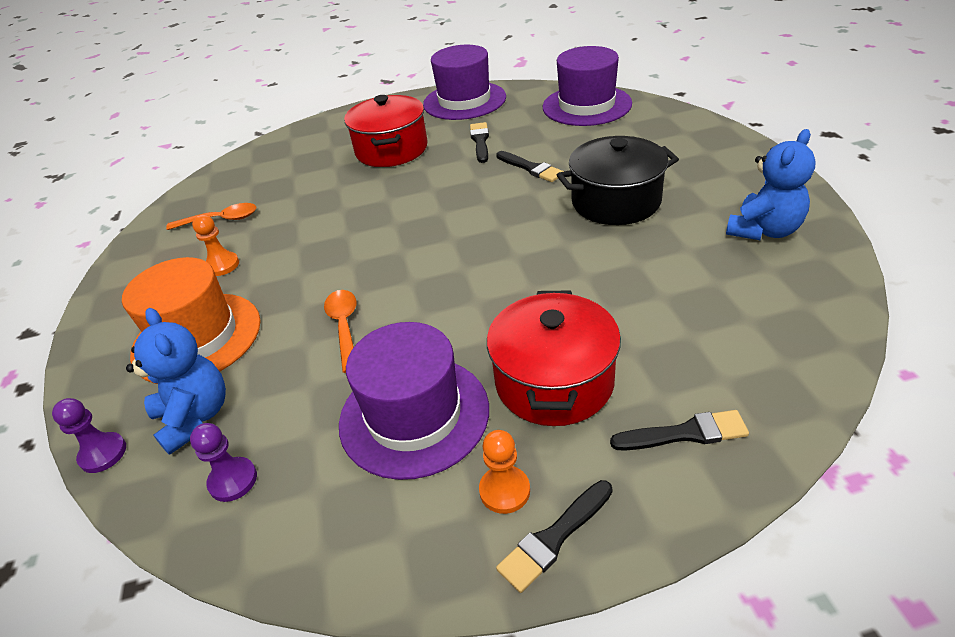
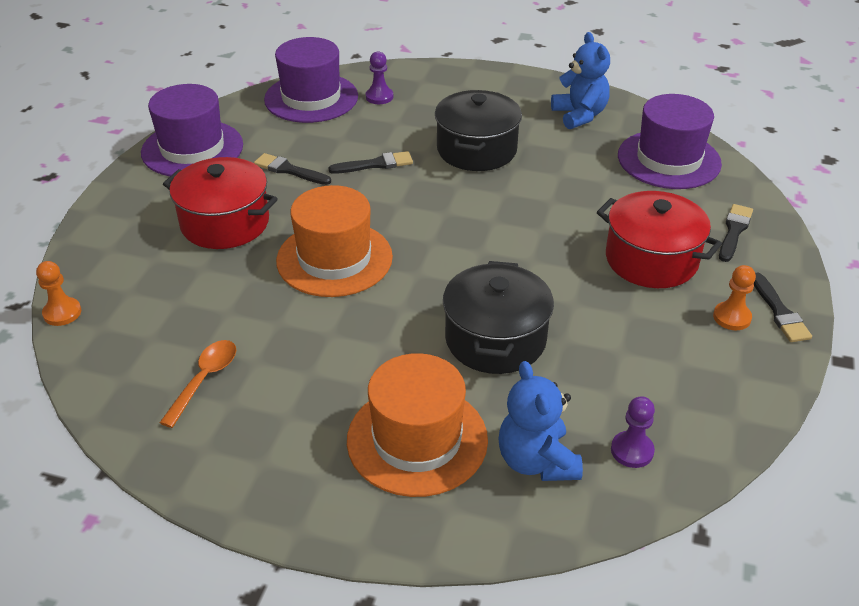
camera: 65 degrees left, 0 degrees up
(103, 454) = (536, 535): purple pawn -> purple pawn (379, 97)
(195, 417) = (536, 461): blue teddy bear -> blue teddy bear turned 105 degrees counterclockwise
(222, 265) = (304, 397): orange pawn -> orange pawn (62, 313)
(344, 327) = (495, 339): orange spoon -> black pot
(388, 207) = (334, 259): none -> orange hat
(414, 415) = (634, 334): purple hat -> purple hat (669, 159)

